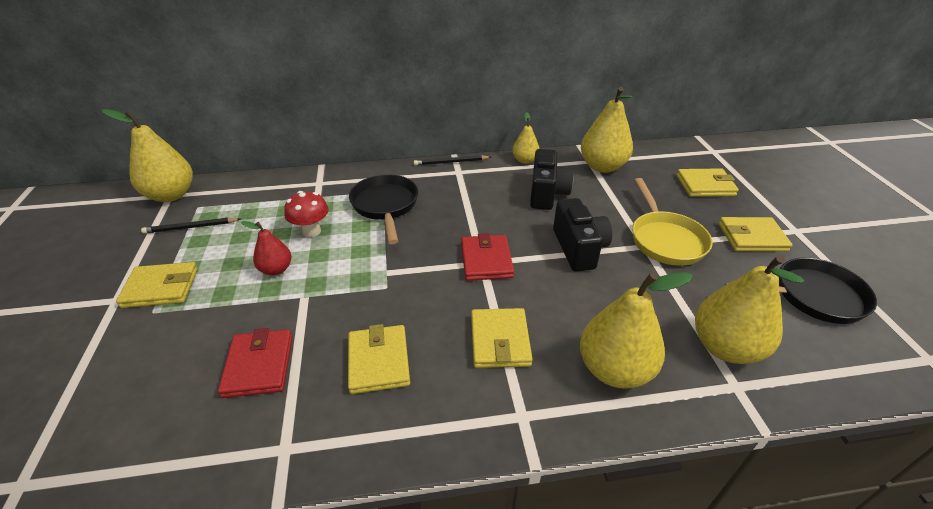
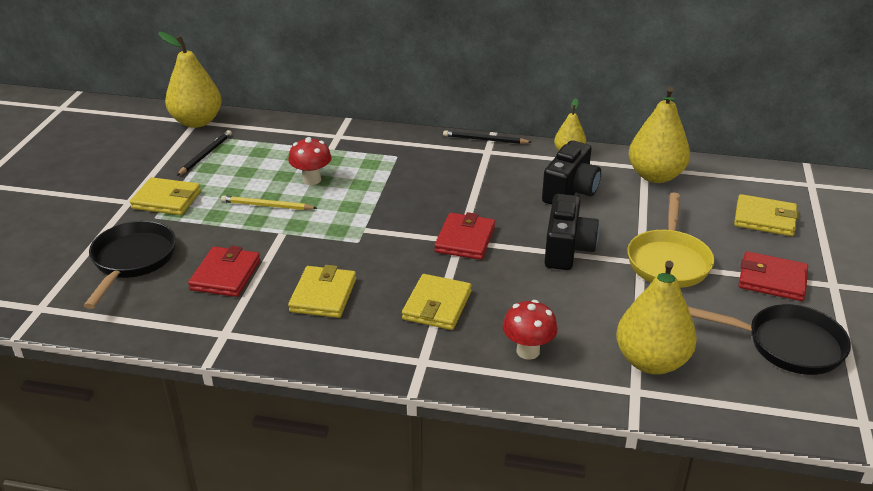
camera: 20 degrees right, 5 degrees down
(191, 227) = (205, 154): black pencil -> black pencil turned 105 degrees clockwise
(276, 269) = (267, 206): red pear -> yellow pencil
(385, 206) = (393, 171): black pan -> black pan (132, 261)
(614, 369) = (528, 351): yellow pear -> red mushroom
(752, 237) = (772, 280): yellow wallet -> red wallet

